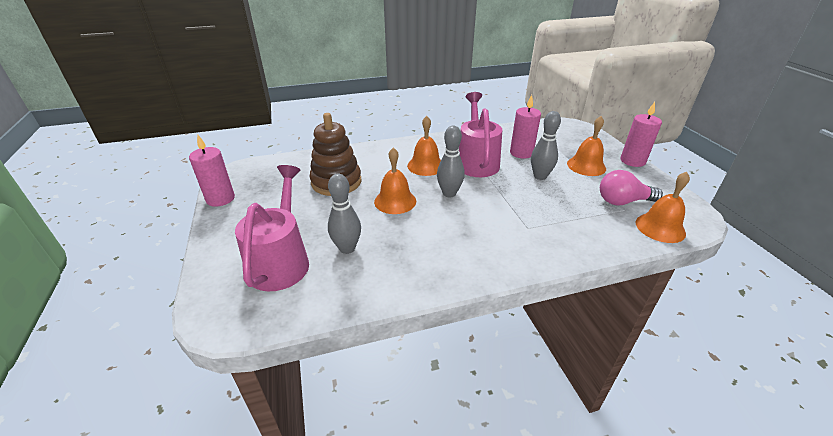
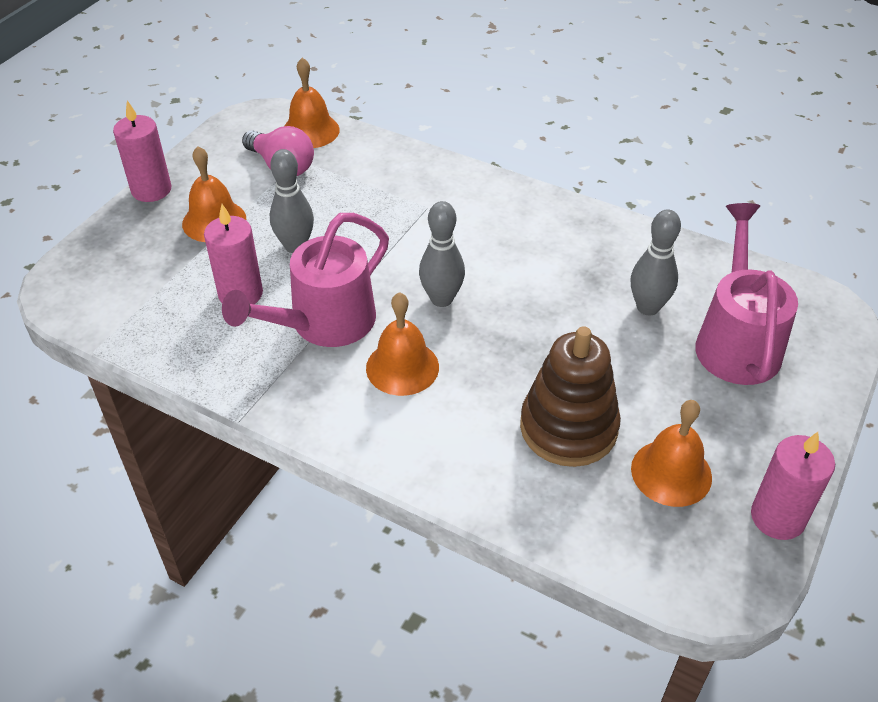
camera: 135 degrees left, 10 degrees up
(281, 260) = (736, 340): pink watering can -> pink watering can turned 135 degrees clockwise
(395, 201) = (523, 334): orange bell -> orange bell (671, 472)

